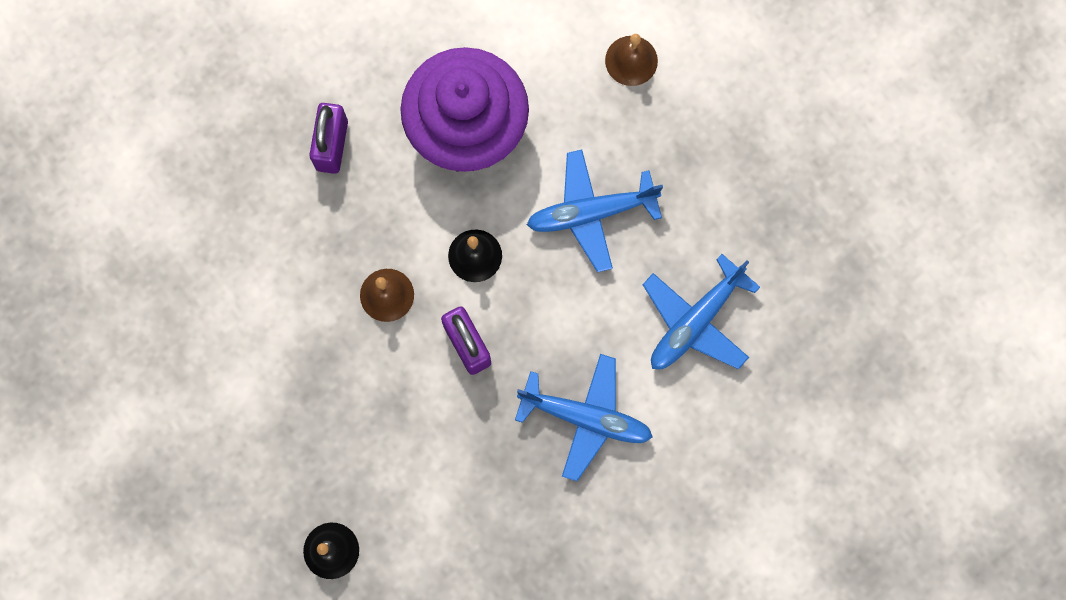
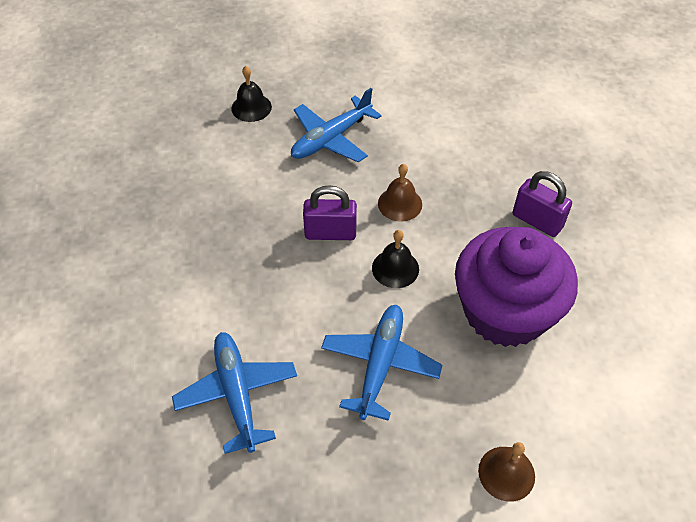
camera: 120 degrees right, 25 degrees down
(586, 417) = (222, 278): blue plane -> blue plane (331, 139)

